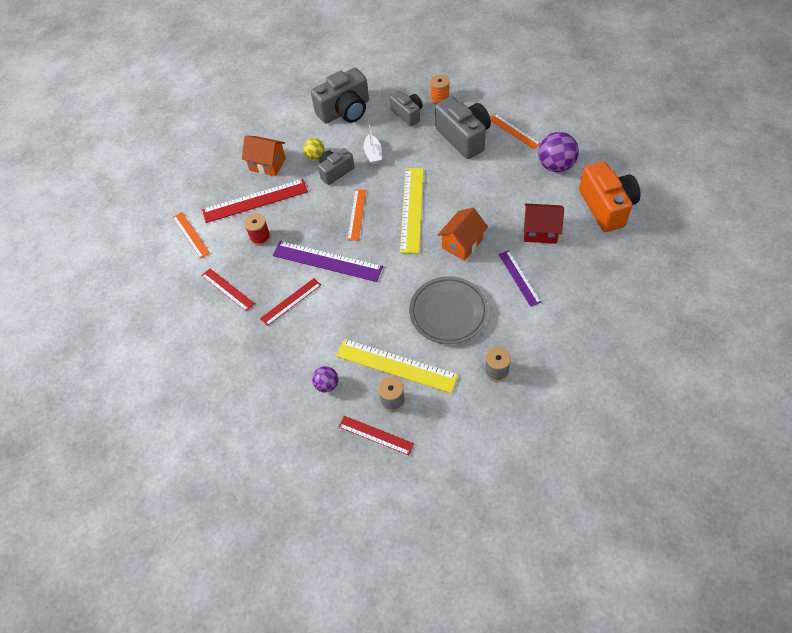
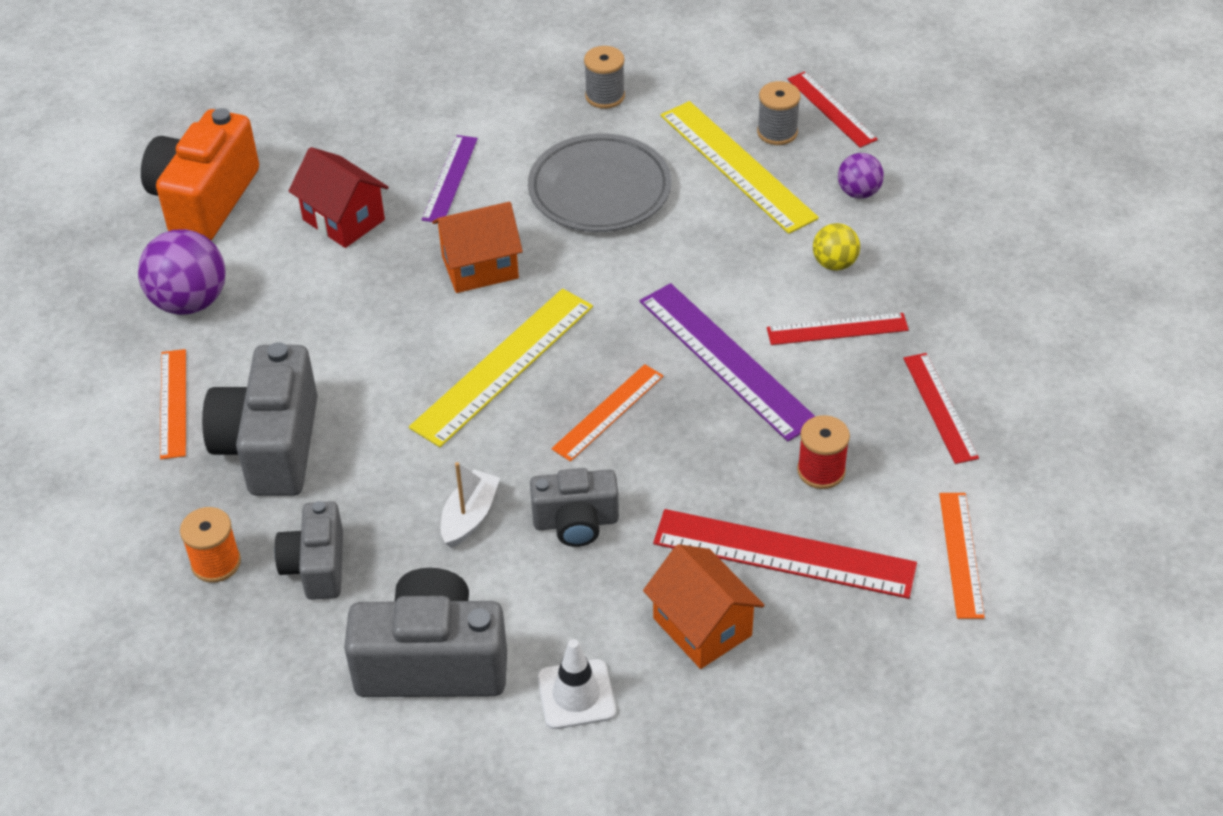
camera: 150 degrees left, 10 degrees down
(293, 126) = (576, 694): none -> white traffic cone
(315, 156) = (588, 583): yellow ball -> yellow ball (834, 263)

